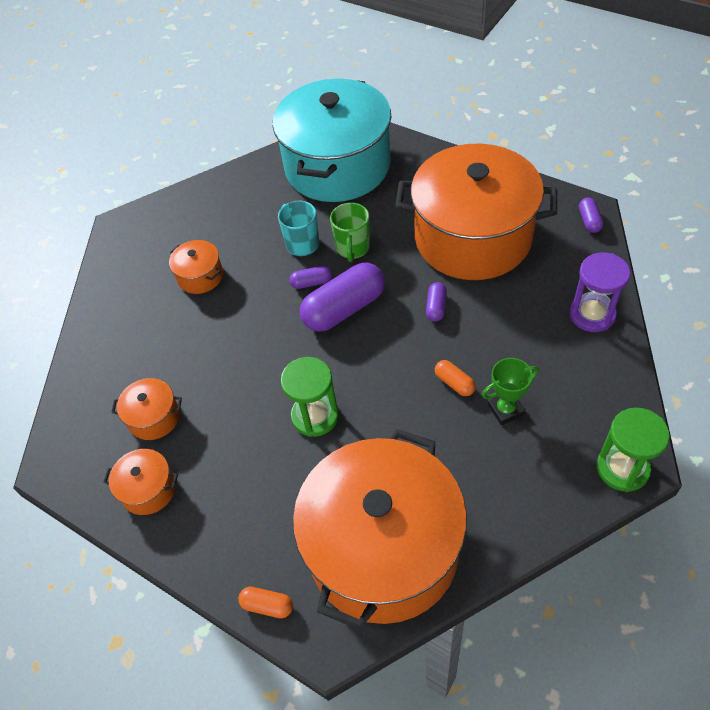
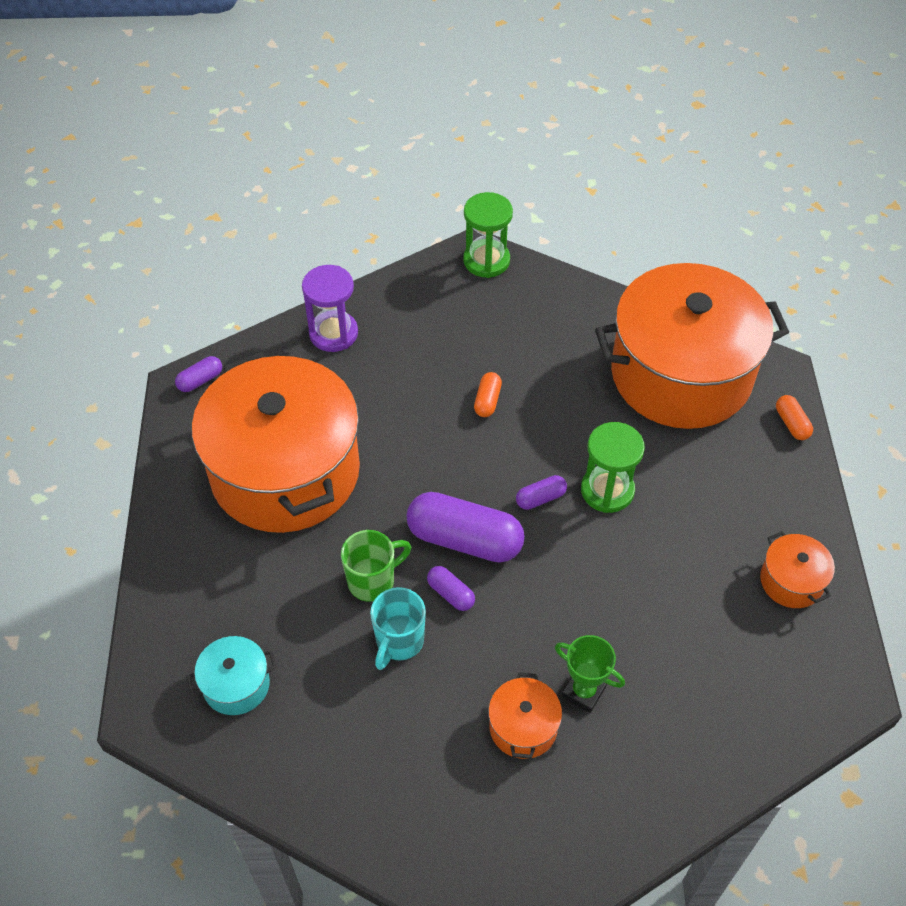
camera: 130 degrees left, 0 degrees up
(154, 417) = (725, 634): orange pot -> none
(337, 166) = (236, 685): turquoise pot -> turquoise pot, size x0.40
(436, 307) = (406, 458): purple capsule -> purple capsule (540, 498)
(505, 410) = (488, 352): green trophy -> green trophy (583, 691)

